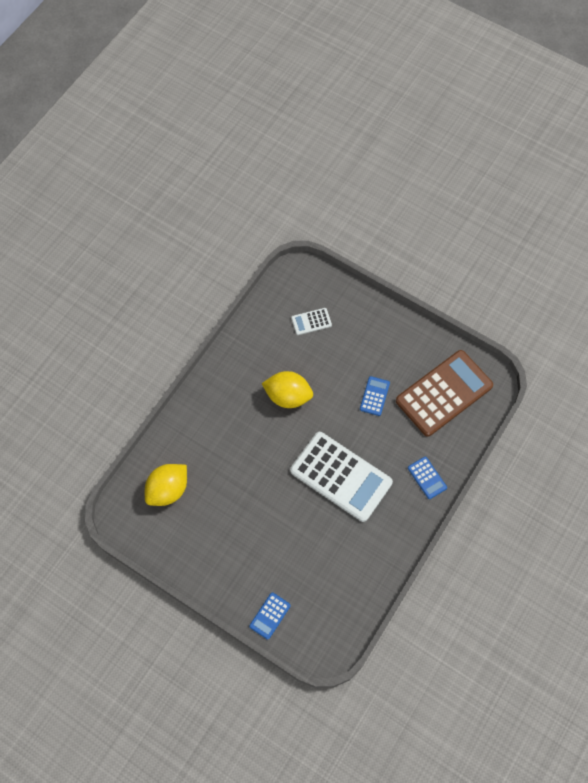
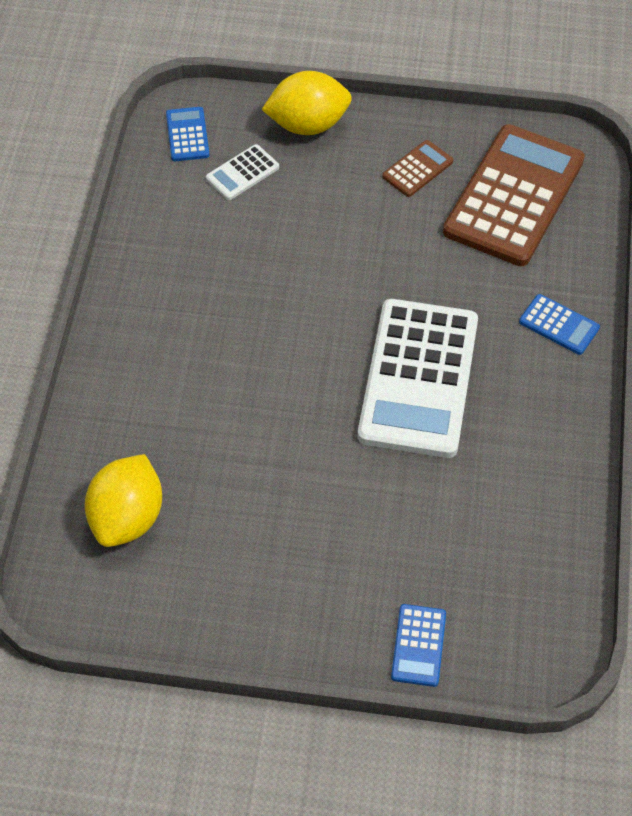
camera: 25 degrees left, 10 degrees down
(288, 396) = (263, 293): yellow lemon -> yellow lemon (308, 125)
(341, 477) = (418, 378): white calculator -> white calculator turned 90 degrees clockwise
(374, 396) = (406, 240): blue calculator -> blue calculator (187, 135)
(402, 356) = (417, 169): none -> brown calculator

